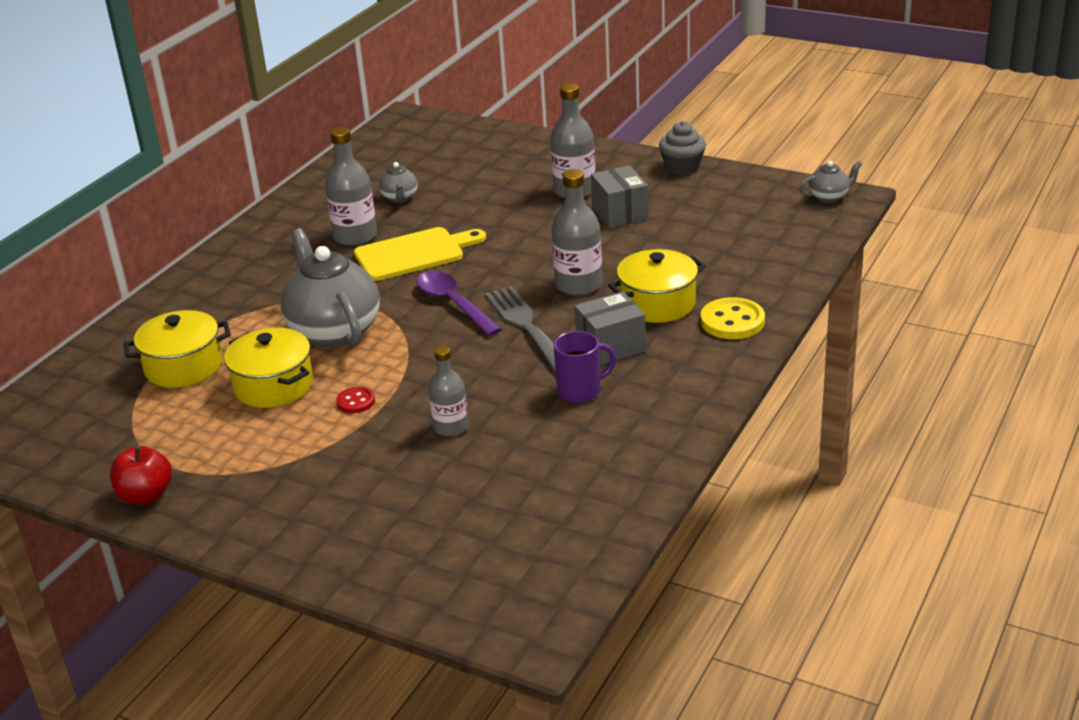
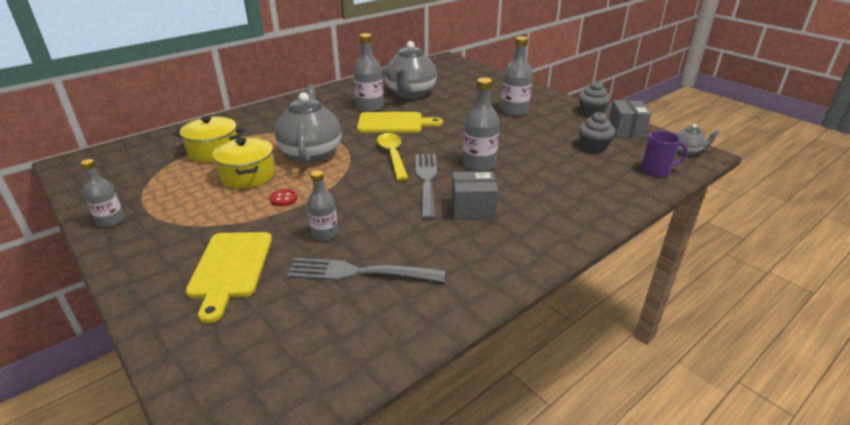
camera: 20 degrees right, 0 degrees up
(146, 495) = (111, 221): red apple -> grey bottle
(371, 498) = (230, 268): none -> yellow cutting board
(400, 198) = (410, 94): grey teapot -> grey teapot, size x2.17
(453, 303) = (393, 156): purple spoon -> yellow spoon
(531, 456) = (360, 272): none -> grey fork
(580, 391) = (430, 235): purple mug -> purple mug (656, 171)
(620, 213) = (534, 129): grey box -> grey box (625, 131)
(657, 304) = (524, 189): yellow pot -> none
(711, 221) = (593, 147): none -> grey cupcake
(732, 321) = (572, 215): yellow button -> none

